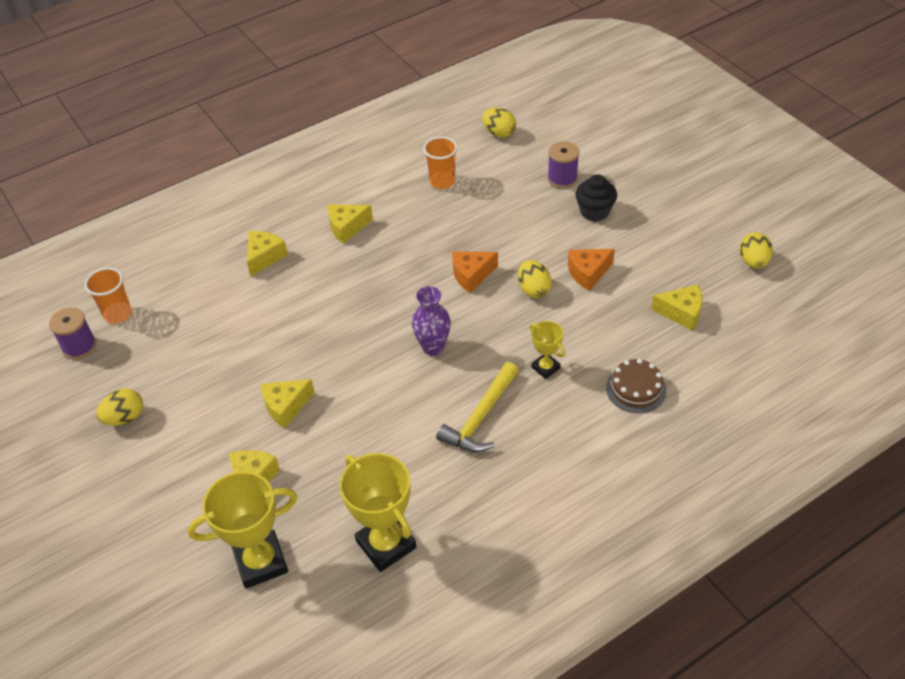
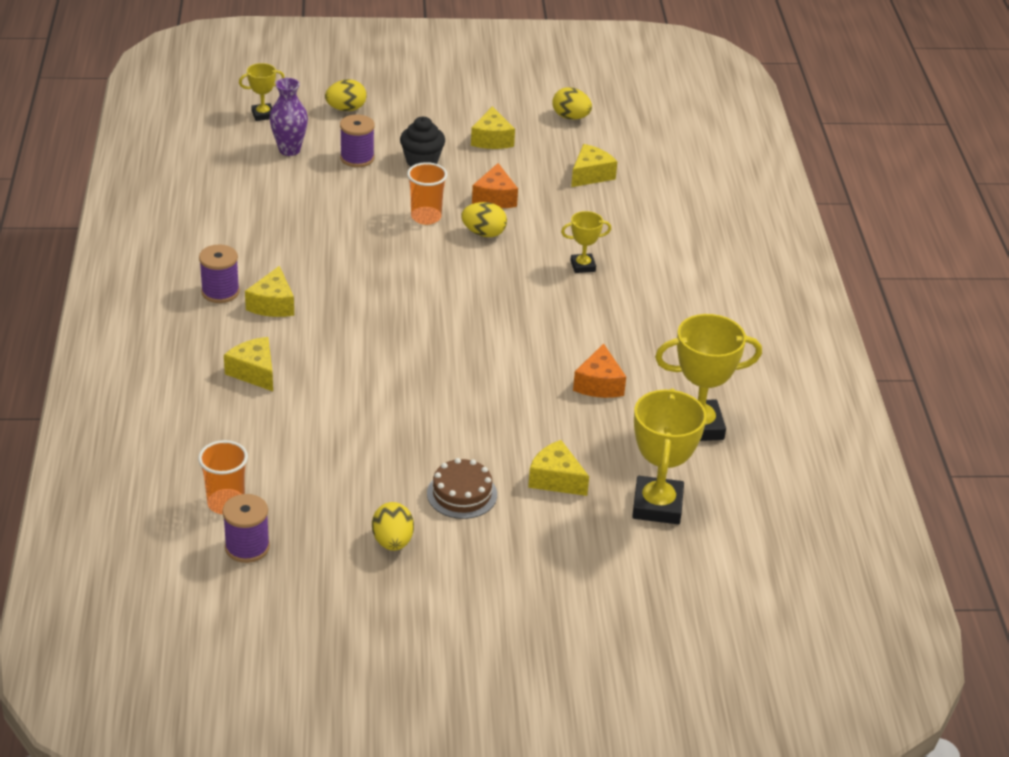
camera: 65 degrees left, 10 degrees down
(286, 407) = (483, 429): yellow cheese -> yellow cheese (492, 139)
(340, 197) = (220, 292): none -> purple spool
(433, 347) = (496, 315): purple vase -> purple vase (289, 150)
(442, 181) = (275, 223): orange cup -> orange cup (426, 217)
(471, 275) = (427, 258): orange cheese -> orange cheese (599, 384)
(481, 417) = (605, 322): yellow hammer -> none
(499, 133) = (245, 163): yellow egg -> yellow egg (346, 109)
(566, 110) = (263, 115): none -> yellow trophy
(636, 389) = (650, 233): brown cake -> brown cake (462, 494)

